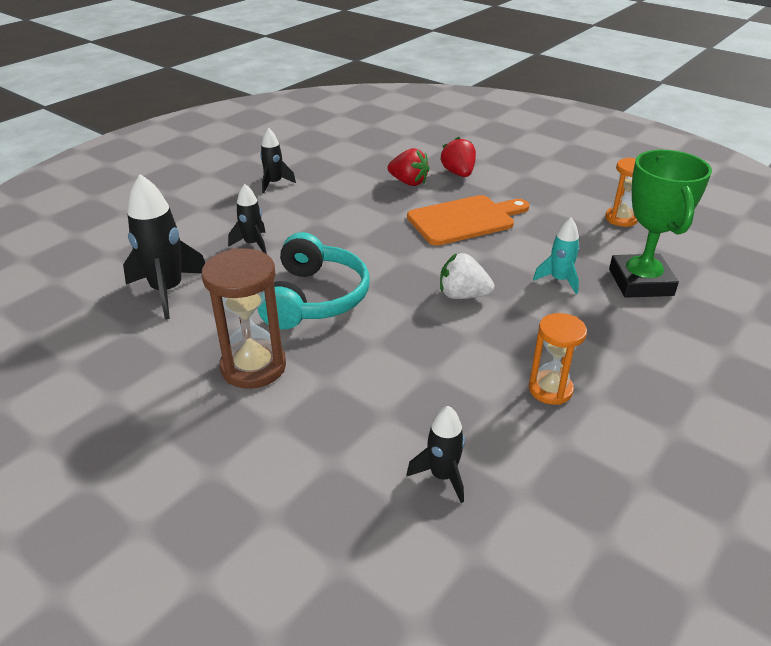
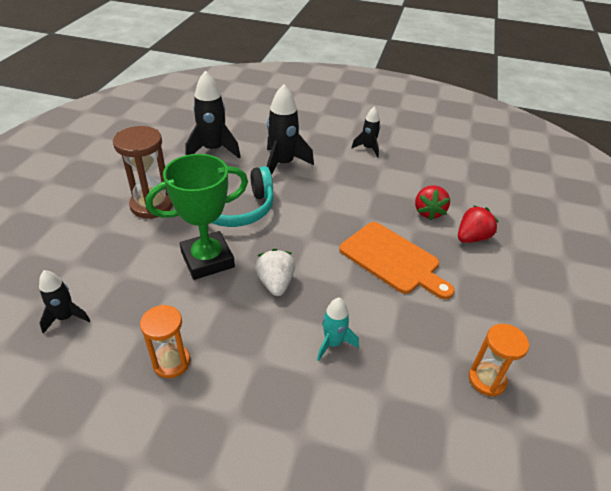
camera: 65 degrees right, 5 degrees up
(253, 244) = (283, 164): black rocket -> black rocket, size x1.74
(640, 282) = (367, 412): green trophy -> green trophy (207, 260)

